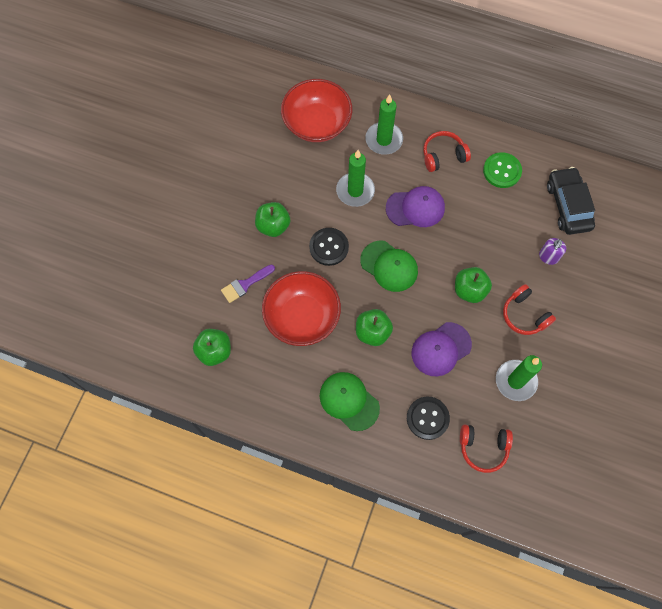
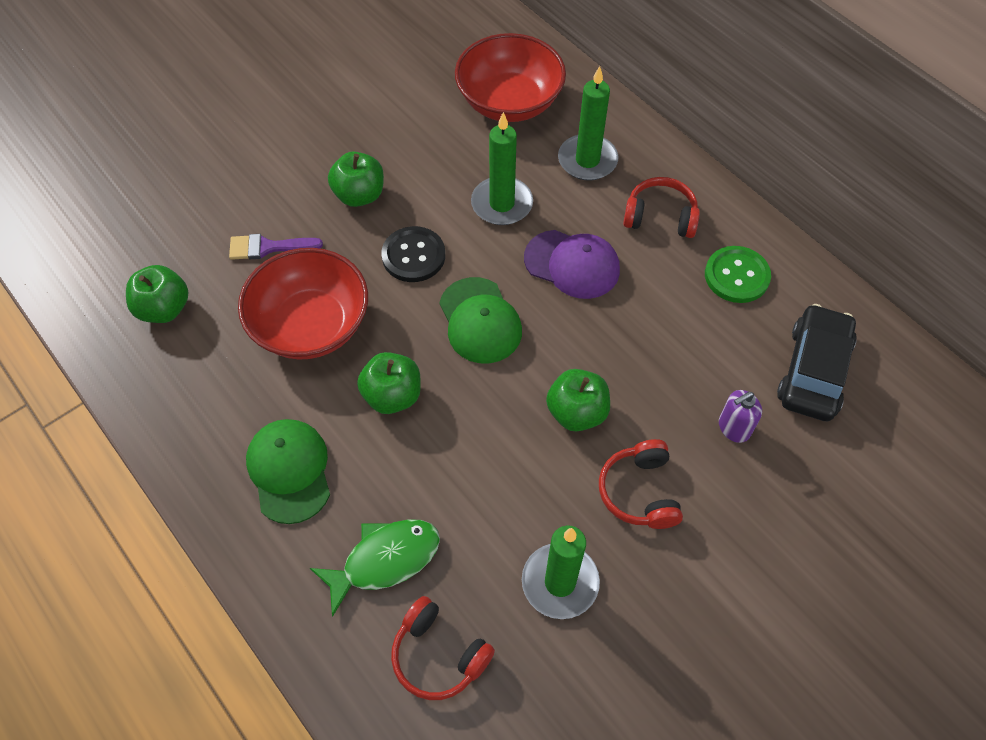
camera: 30 degrees right, 10 degrees down
(427, 418) = (385, 560): black button -> green fish
(441, 349) = (475, 472): purple cap -> none

